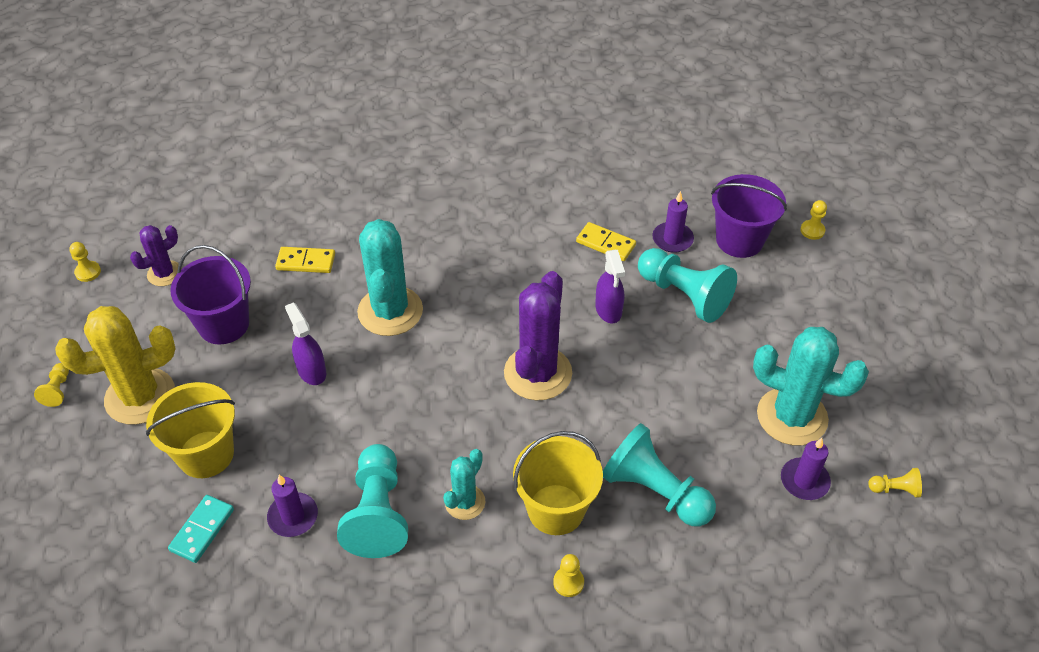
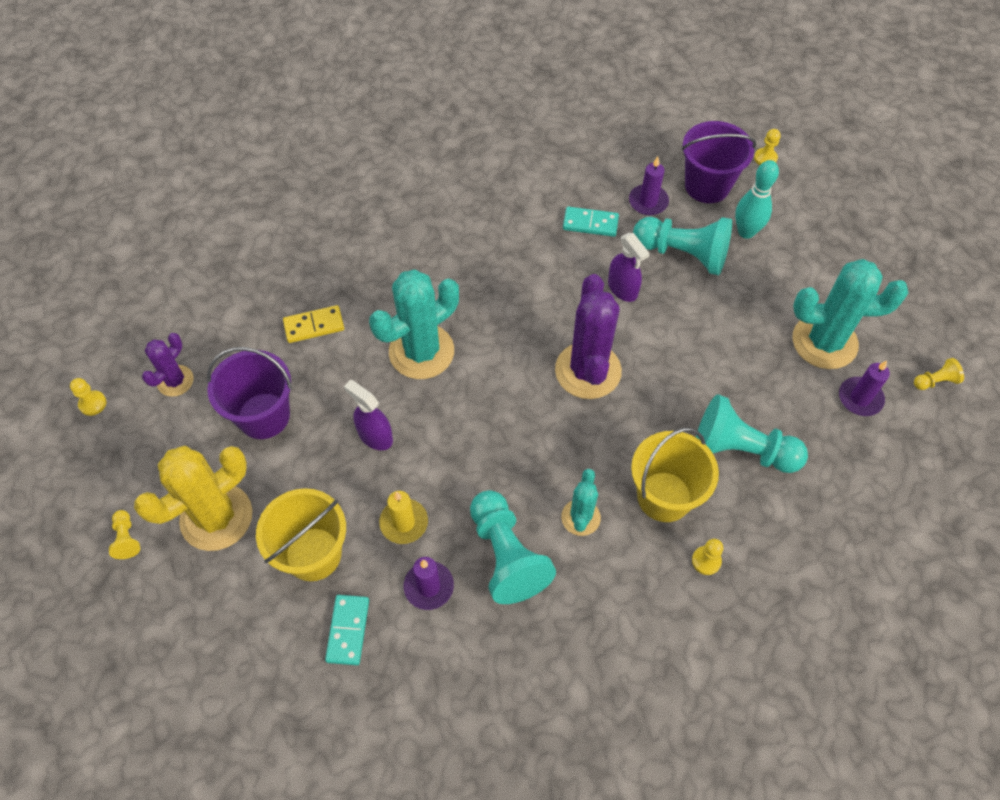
camera: 20 degrees left, 10 degrees up
(299, 453) = (404, 522): none -> yellow candle
(390, 311) = (421, 352): turquoise cactus -> turquoise cactus turned 75 degrees clockwise
(605, 244) = (590, 223): yellow domino -> turquoise domino
(759, 292) = (746, 232): none -> turquoise bowling pin

